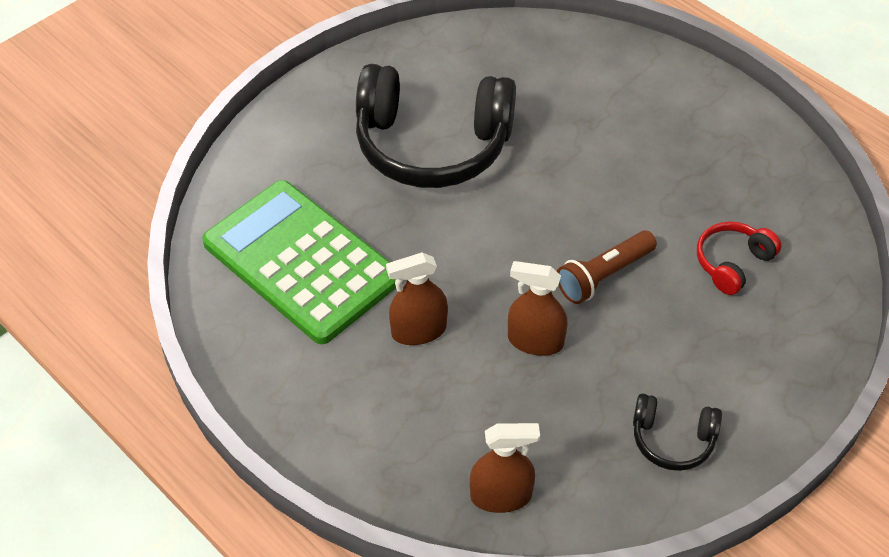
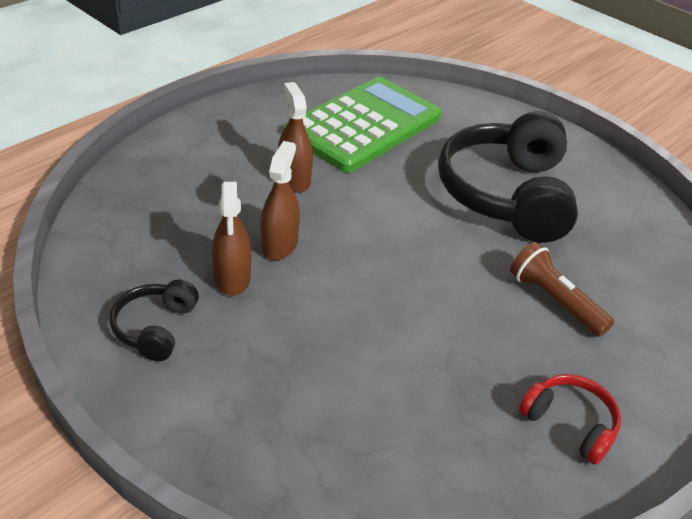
camera: 85 degrees right, 10 degrees down
(501, 496) = (124, 215): brown spray bottle -> brown spray bottle (232, 278)
(604, 276) = (358, 296): brown flashlight -> brown flashlight (554, 301)
(732, 263) = (382, 406): red headphones -> red headphones (569, 423)

